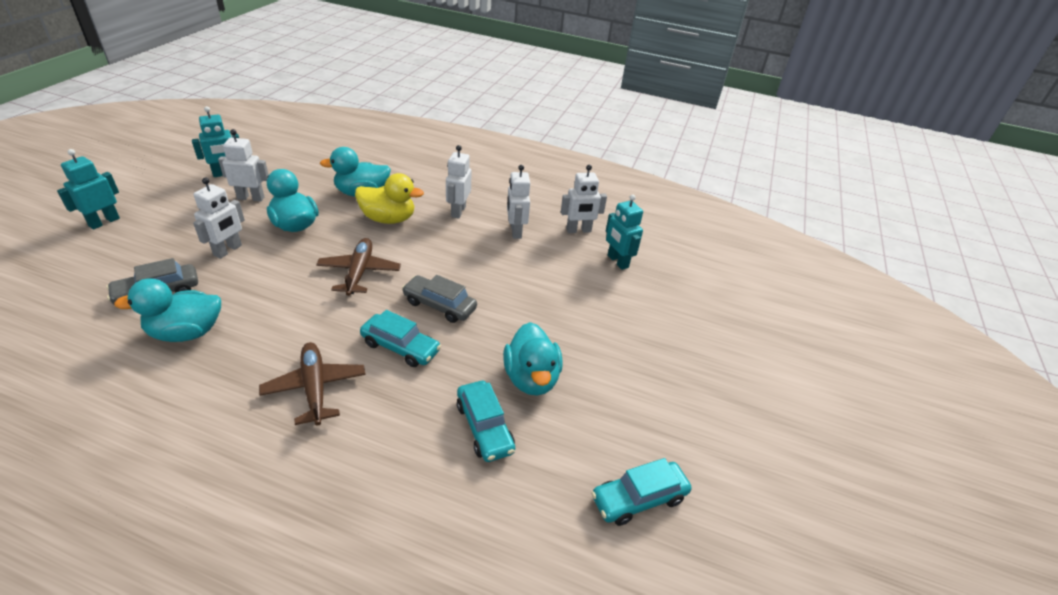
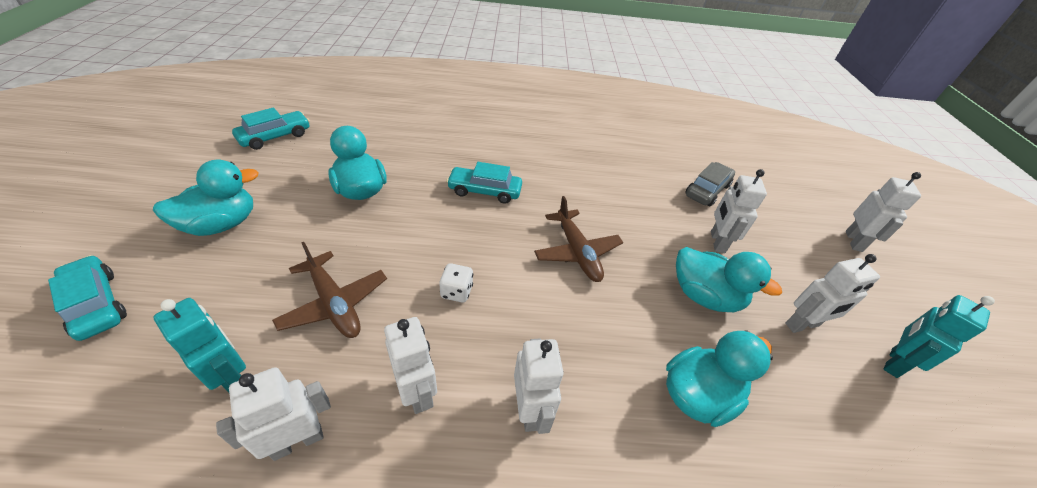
camera: 160 degrees right, 5 degrees up
(104, 222) = (854, 241): turquoise robot -> white robot
(186, 332) = (646, 169): turquoise duck -> turquoise duck (221, 224)
(315, 387) = (525, 154): brown plane -> brown plane (334, 303)
(388, 219) = (615, 348): yellow duck -> none
(439, 305) = (472, 236): grey car -> none
(472, 270) = (456, 291): none -> white dice
(484, 427) = (393, 154): turquoise car -> turquoise car (96, 304)

